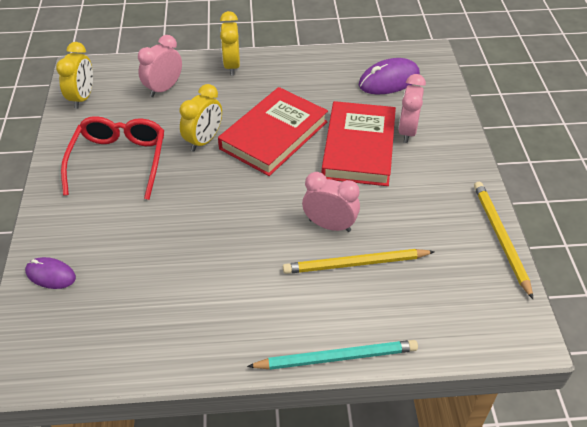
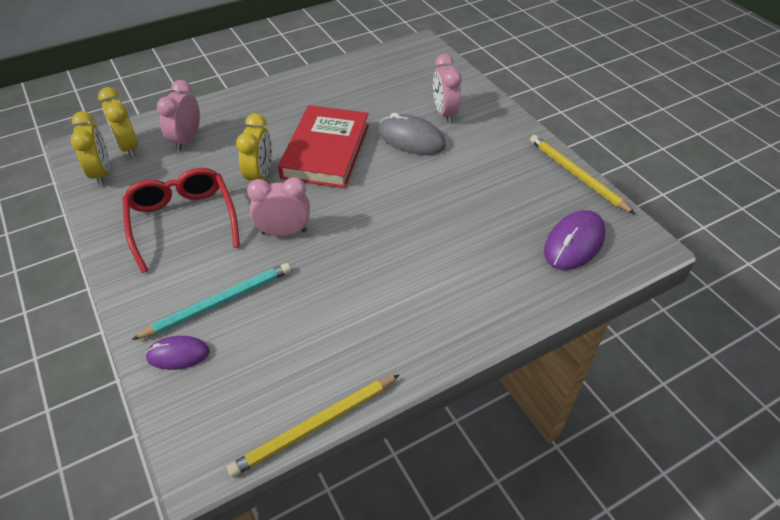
camera: 25 degrees left, 0 degrees up
(232, 66) = (244, 101): yellow clock -> yellow clock (128, 147)
(329, 225) = (429, 212): pink clock -> pink clock (284, 232)
(336, 357) = (508, 322): turquoise pencil -> turquoise pencil (218, 303)
(356, 264) = (473, 237): yellow pencil -> yellow pencil (315, 426)
(358, 148) = (411, 139): red book -> grey mouse
(389, 80) = (401, 75): purple mouse -> purple mouse (574, 243)

